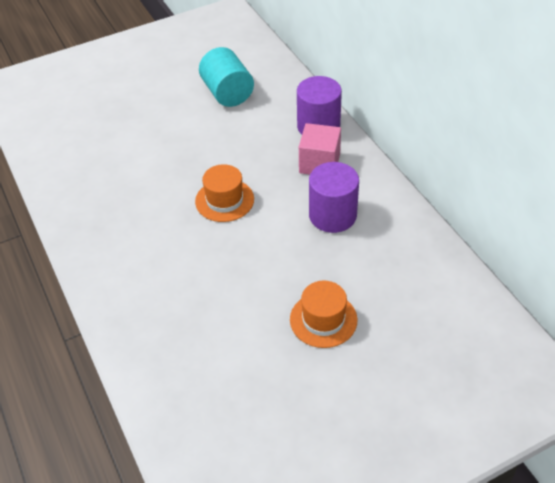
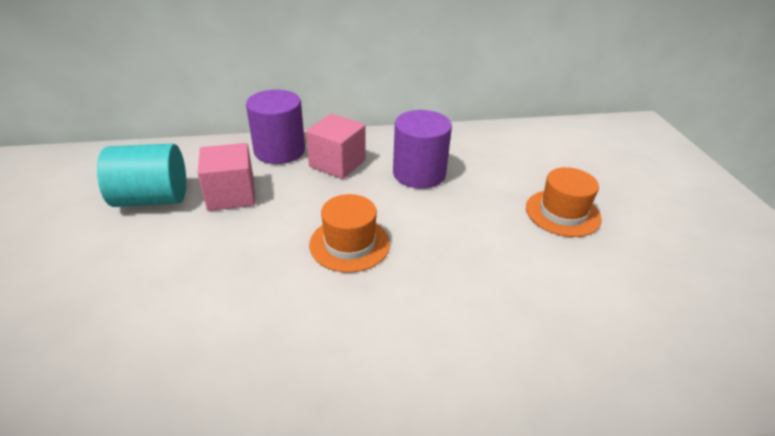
camera: 75 degrees left, 10 degrees down
(249, 125) = (231, 195): none -> pink cube

